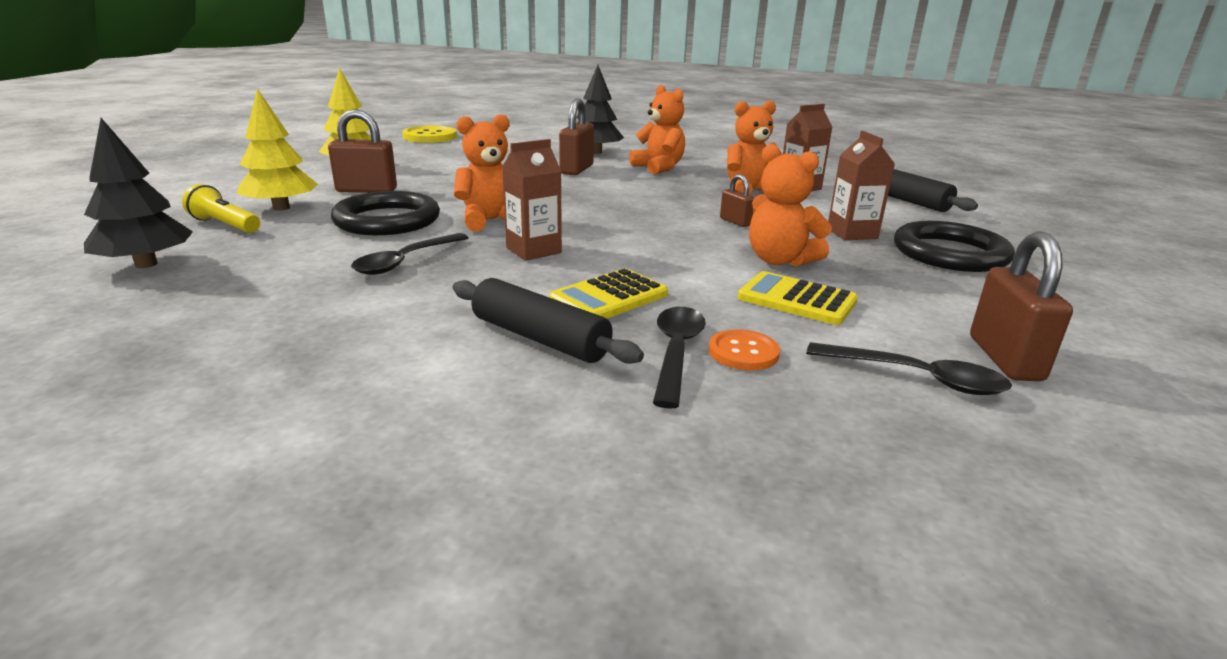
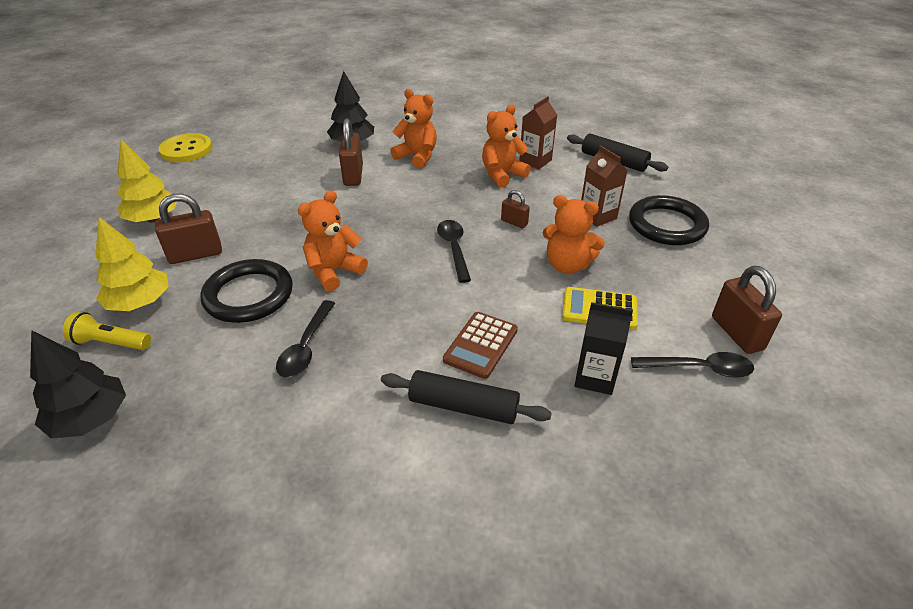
camera: 20 degrees left, 15 degrees up
(533, 250) = (393, 303): brown carton -> none
(609, 297) = (481, 345): yellow calculator -> brown calculator
(676, 352) = (556, 391): black spoon -> black spoon (454, 249)
(743, 352) = (595, 377): orange button -> black carton

